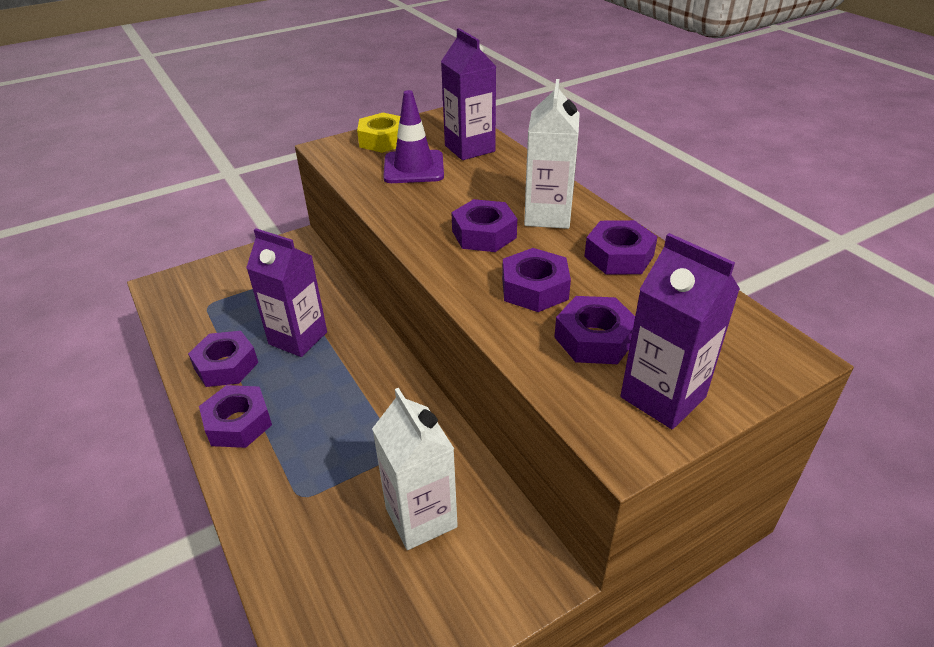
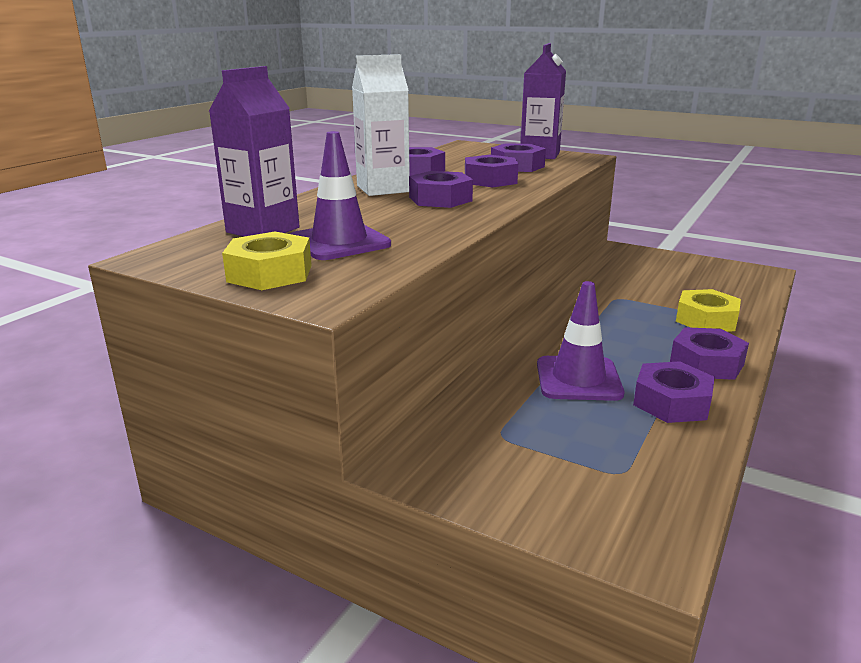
camera: 120 degrees left, 15 degrees down
(291, 488) = (706, 320): none -> yellow nut
(298, 338) = (578, 379): purple carton -> purple traffic cone
(421, 517) = (647, 279): white carton -> none

